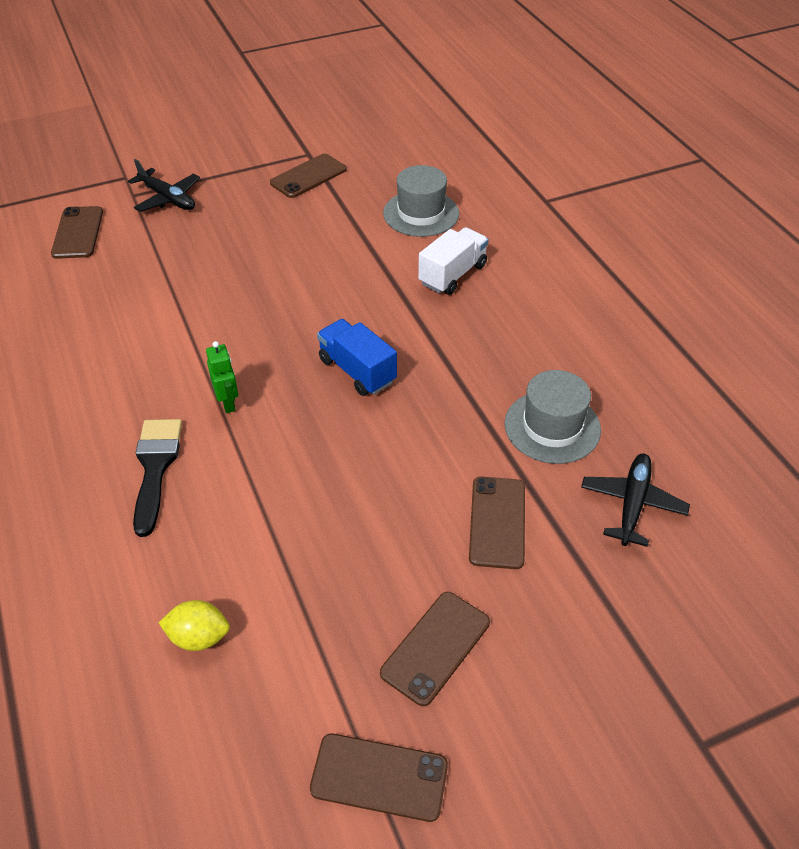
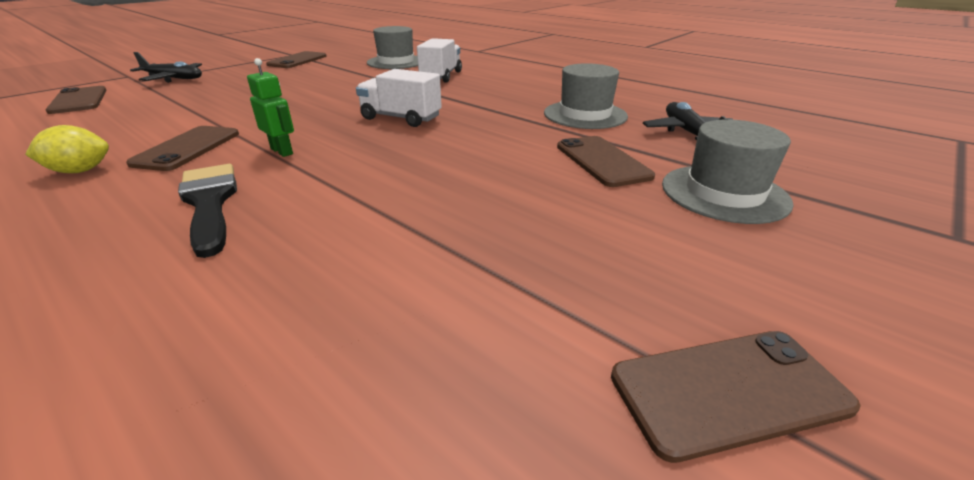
camera: 25 degrees left, 15 degrees down
(199, 637) = (341, 326): yellow lemon -> yellow lemon (80, 171)
(357, 371) = (401, 118): blue truck -> white truck
(435, 647) = (645, 247): brown phone -> brown phone (187, 148)
(564, 612) = (724, 193): none -> grey hat

